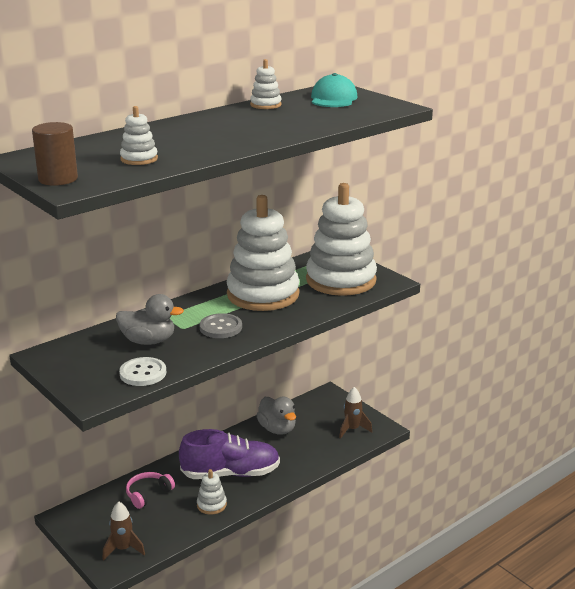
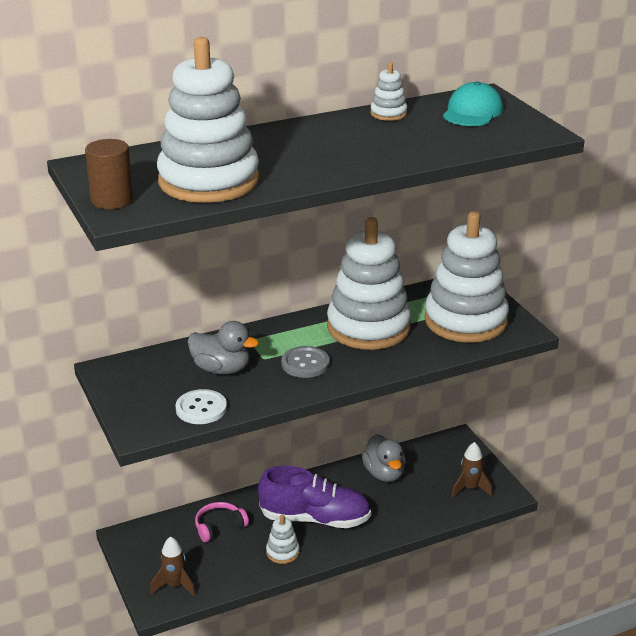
camera: 15 degrees right, 5 degrees up
(139, 159) = (209, 181): white stacking toy -> white stacking toy, size x2.45

